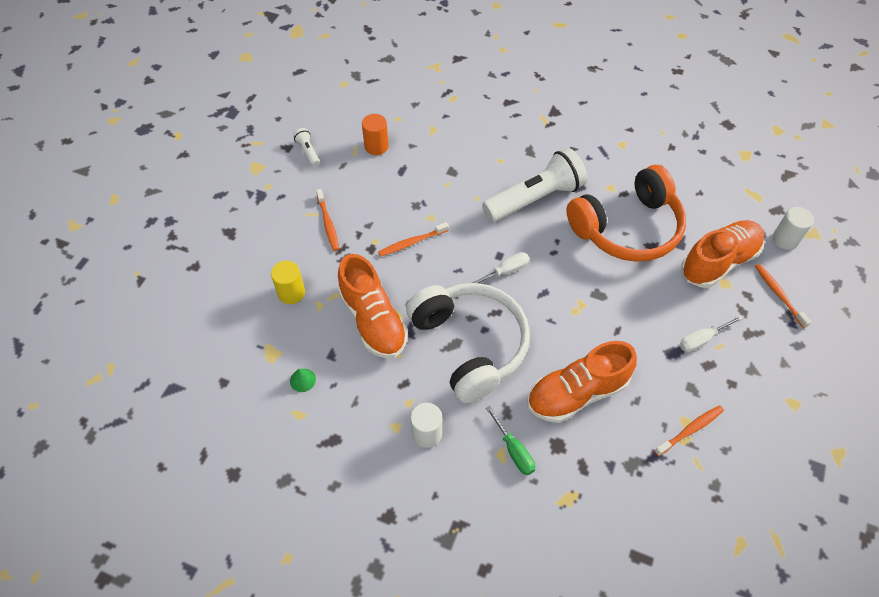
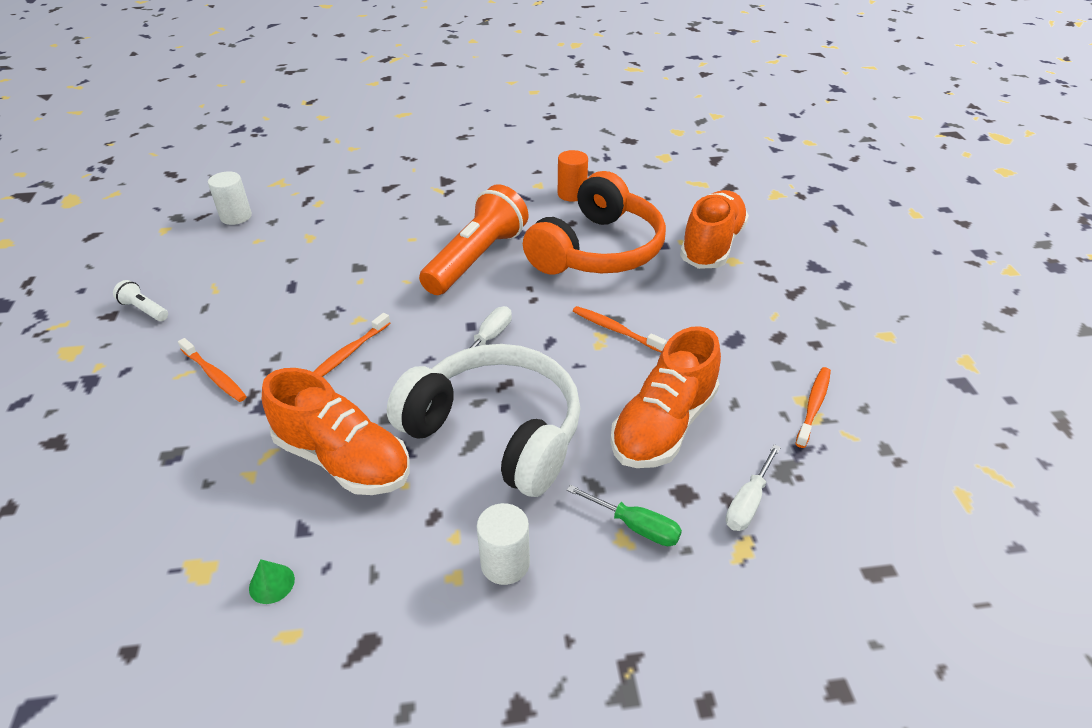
camera: 30 degrees left, 15 degrees down
(291, 293) = (196, 477): yellow cylinder -> none
(376, 146) = (243, 274): orange cylinder -> orange cylinder (572, 194)
(535, 198) = (477, 258): white flashlight -> orange flashlight
(702, 339) = (752, 317): white screwdriver -> white screwdriver (748, 502)
(779, 294) = (790, 251): orange toothbrush -> orange toothbrush (615, 330)
(785, 239) = (756, 207): white cylinder -> white cylinder (236, 217)

